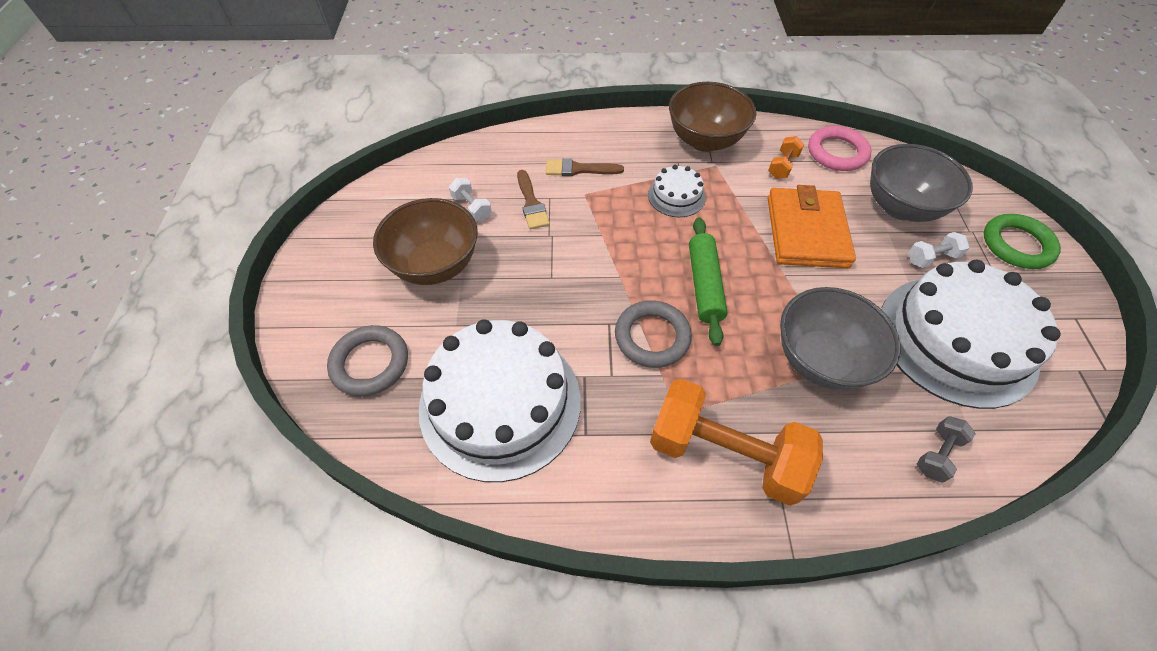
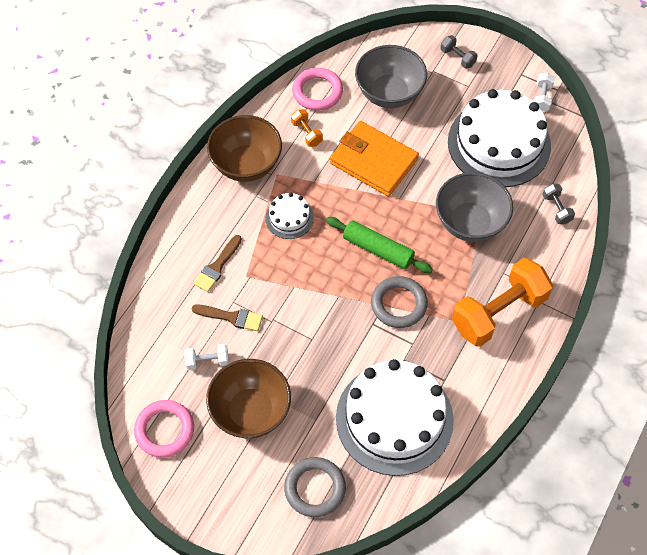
camera: 60 degrees left, 5 degrees up
(379, 211) = (164, 430): none -> pink ring
(931, 258) = (438, 109): white dumbbell -> white dumbbell (542, 97)
(1016, 245) = (457, 57): green ring -> grey dumbbell

